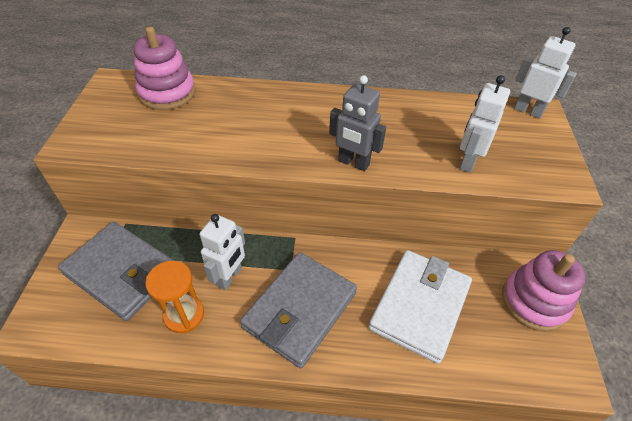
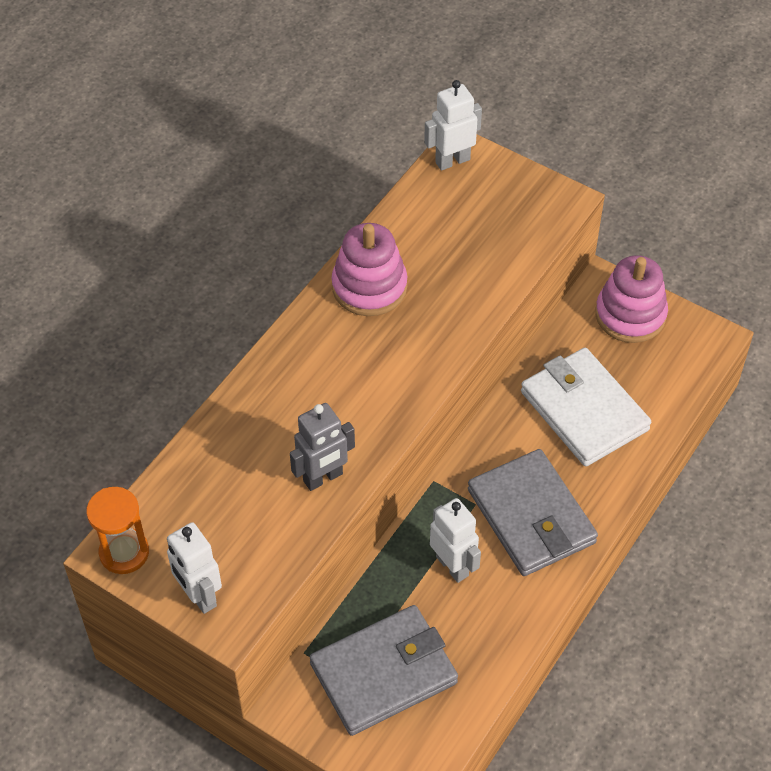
camera: 60 degrees left, 5 degrees up
(167, 93) = (187, 494): pink stacking toy -> pink stacking toy (369, 287)
(184, 315) = (478, 625): orange hourglass -> orange hourglass (124, 552)
(353, 163) = (435, 358): grey robot -> grey robot (323, 478)
(468, 162) = (493, 261): white robot -> white robot (199, 596)

